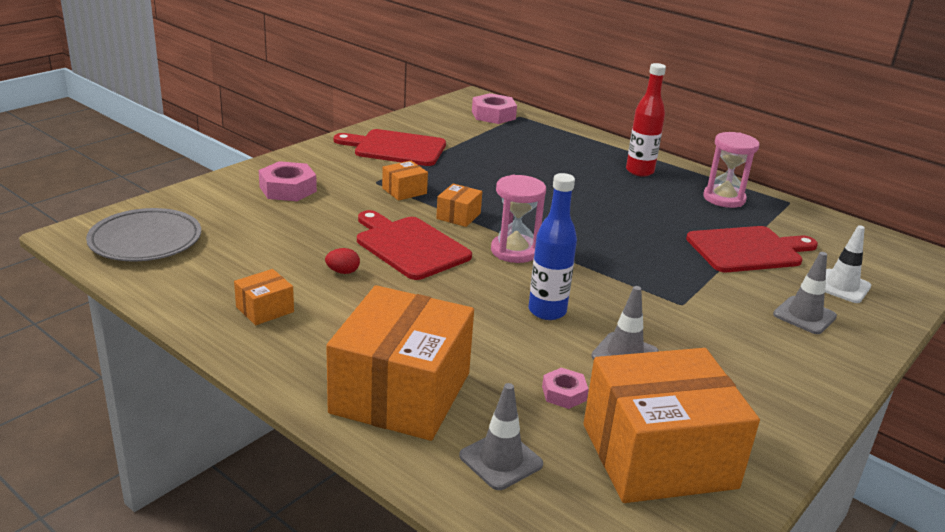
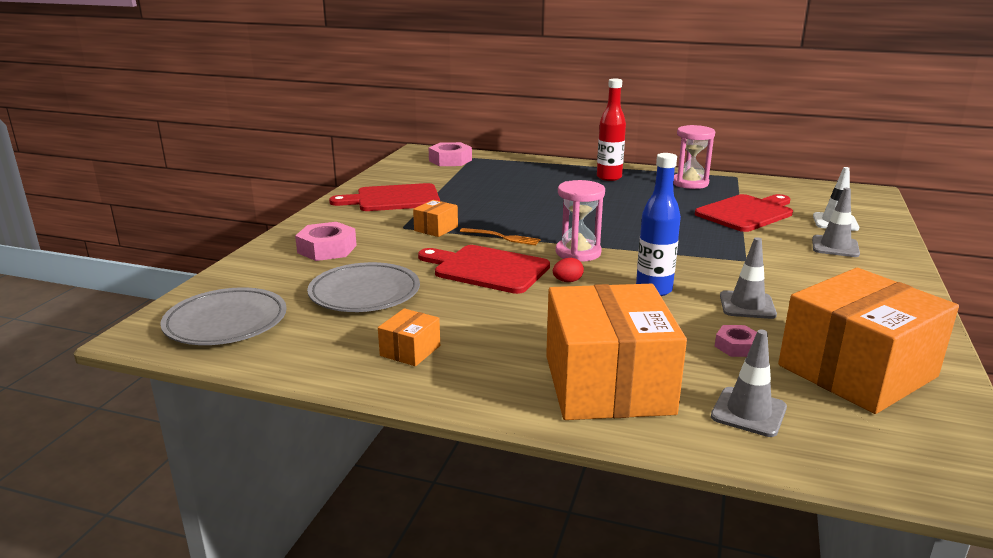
camera: 20 degrees left, 5 degrees down
(279, 242) = (364, 293): none -> grey plate
(343, 272) = (450, 302): red egg -> red egg (567, 281)
(458, 216) = (503, 237): orange box -> orange fork

